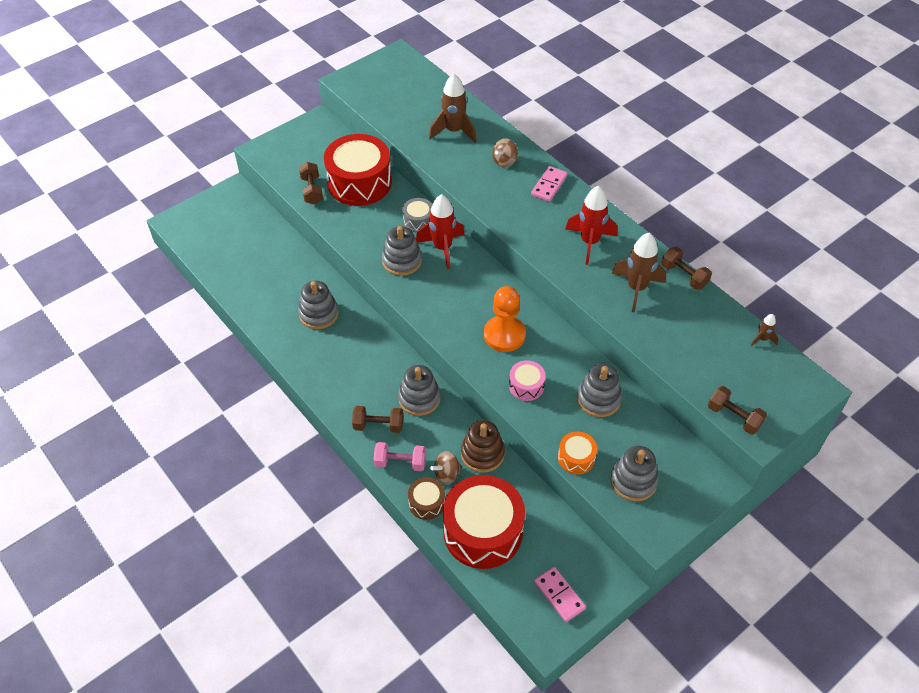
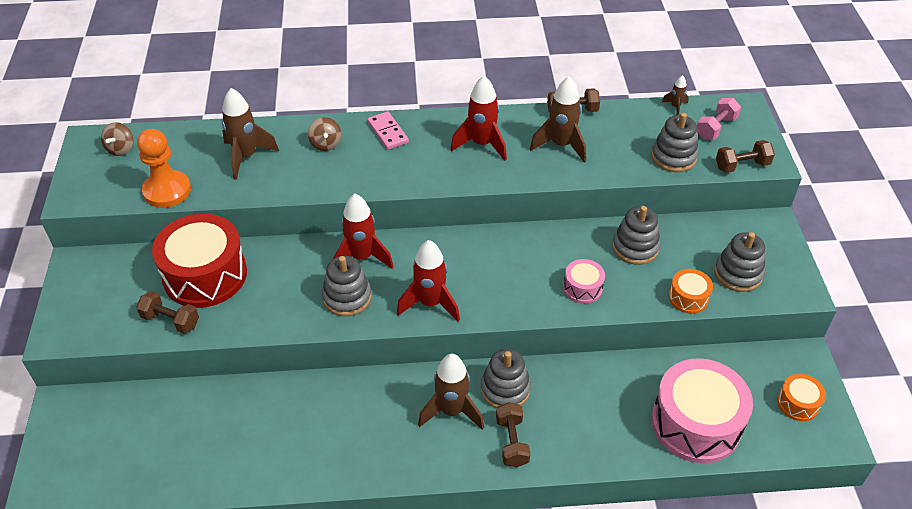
camera: 55 degrees left, 5 degrees down
(318, 314) = (322, 418): grey stacking toy -> grey stacking toy (673, 157)
(377, 378) = (451, 411): none -> brown rocket
(378, 425) = (512, 442): brown dumbbell -> brown dumbbell turned 45 degrees counterclockwise
(400, 463) = (571, 447): pink dumbbell -> pink dumbbell (716, 128)
(418, 221) = (308, 257): grey drum -> none
(426, 503) = (634, 451): brown drum -> none
(434, 307) = (430, 303): none -> red rocket
(447, 474) = (612, 416): brown spinning top -> brown spinning top (121, 149)
(482, 454) = (608, 375): brown stacking toy -> none
(483, 531) = (696, 423): red drum -> pink drum
(504, 335) = (510, 271): orange pawn -> orange pawn (167, 191)
(559, 595) = (798, 403): pink domino -> orange drum

